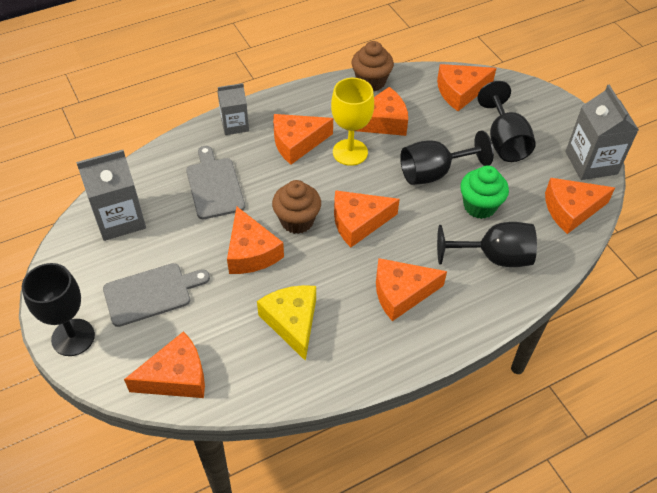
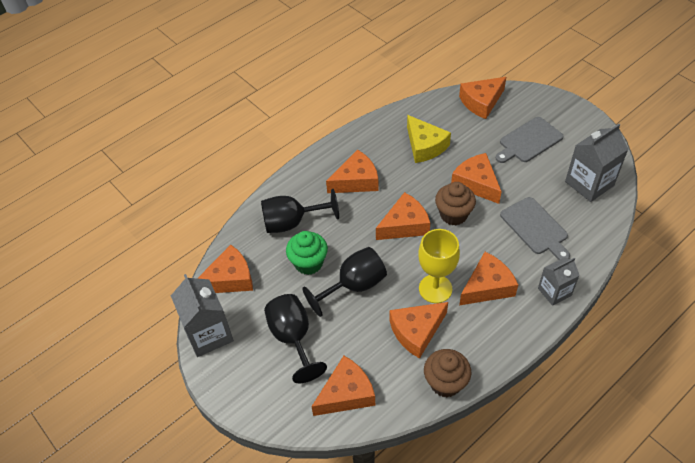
camera: 170 degrees right, 0 degrees up
(73, 337) = (559, 107): black goblet -> none

